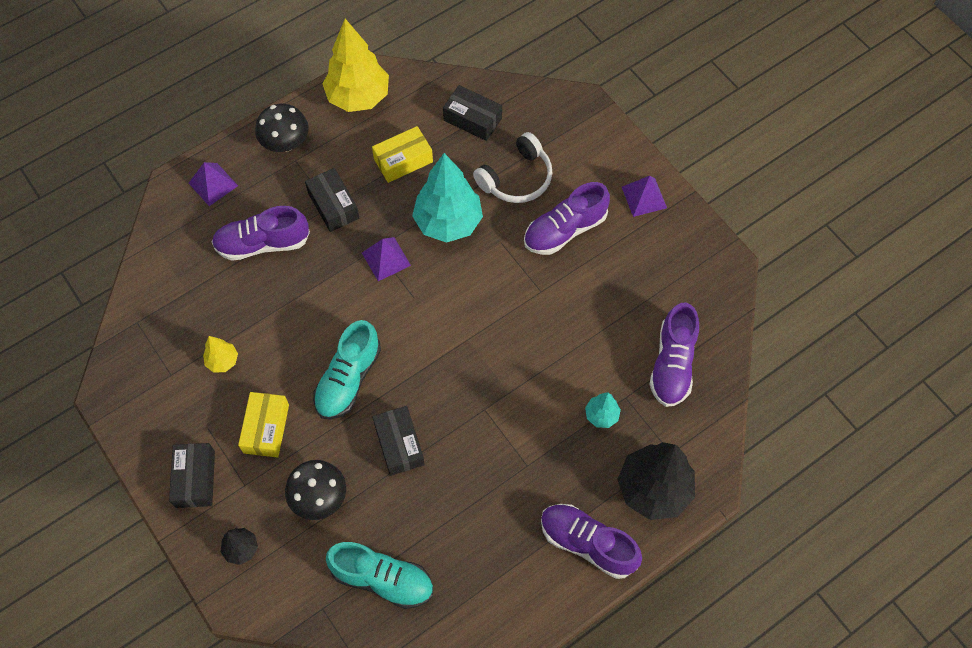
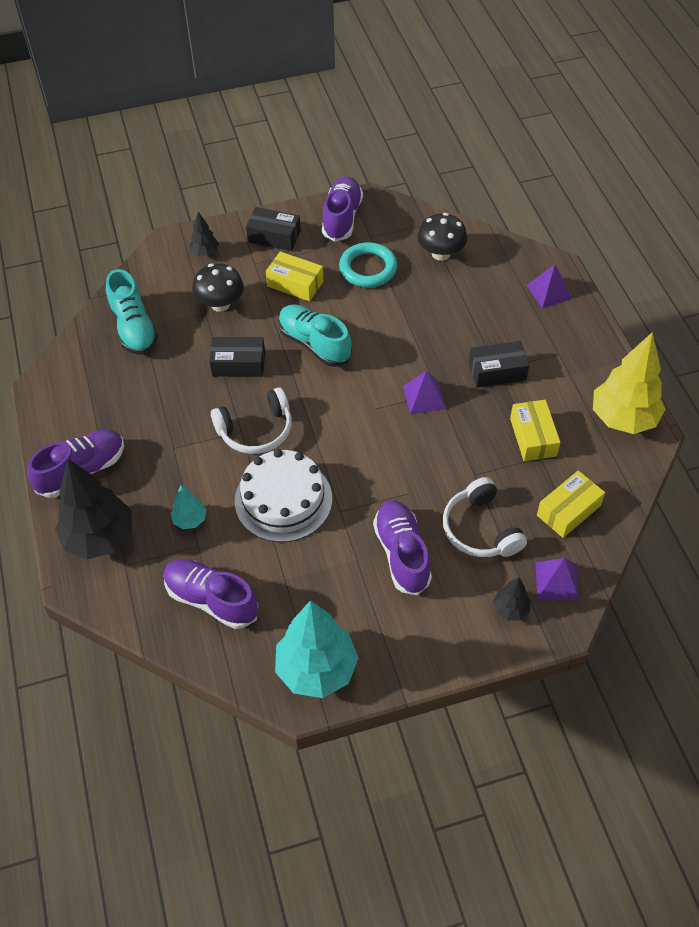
camera: 110 degrees right, 10 degrees down
(222, 361) = (368, 268): yellow tree -> turquoise ring
(262, 243) = (473, 313): purple shoe -> purple shoe (342, 218)
(285, 143) = (581, 350): black mushroom -> black mushroom (441, 254)
(382, 579) = (134, 328): turquoise shoe -> turquoise shoe turned 60 degrees counterclockwise
(448, 222) = (447, 455): turquoise tree -> turquoise tree (317, 669)
(472, 119) = (568, 510): black box -> yellow box
(478, 395) = (256, 430): none -> white headphones
(547, 342) = (283, 499): none -> white cake
(584, 140) = (510, 609): none -> black tree
(644, 197) = (415, 645): purple pyramid -> purple pyramid (556, 581)

